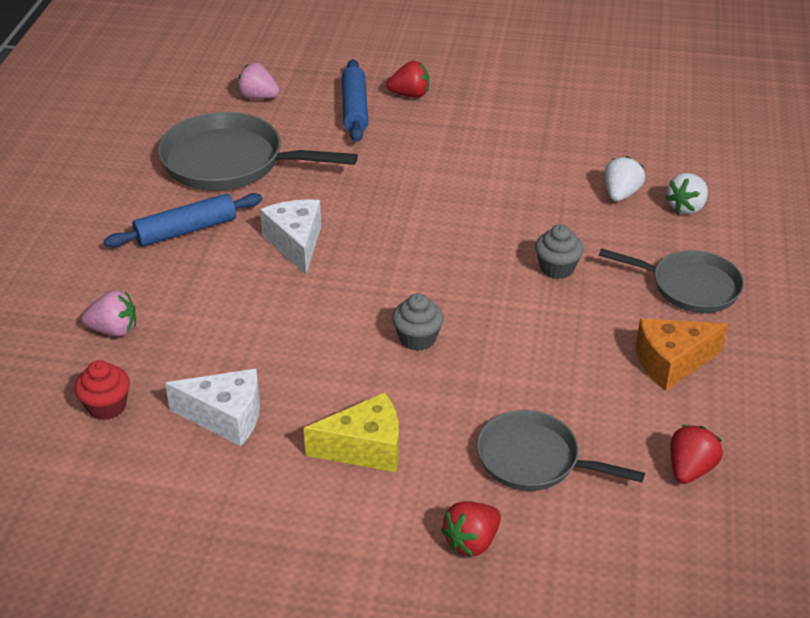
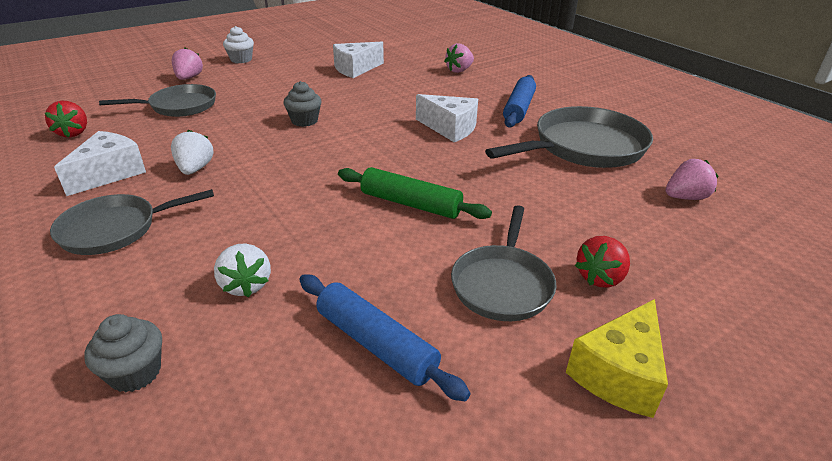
camera: 135 degrees right, 5 degrees down
(106, 406) = (410, 56): red cupcake -> none
(346, 563) = (241, 59): none -> white cupcake
(355, 109) = (606, 231): blue rolling pin -> blue rolling pin (376, 344)
(365, 448) = (275, 82): yellow cheese -> yellow cheese (618, 374)
(447, 191) = (410, 204): none -> green rolling pin
(469, 119) = (502, 284): none -> grey pan
(471, 542) = (189, 78): red strawberry -> pink strawberry
(557, 268) = (251, 191): grey cupcake -> grey cupcake (135, 373)
(671, 363) = (110, 174): orange cheese -> white cheese
(686, 207) = (155, 309): white strawberry -> white strawberry (195, 169)

